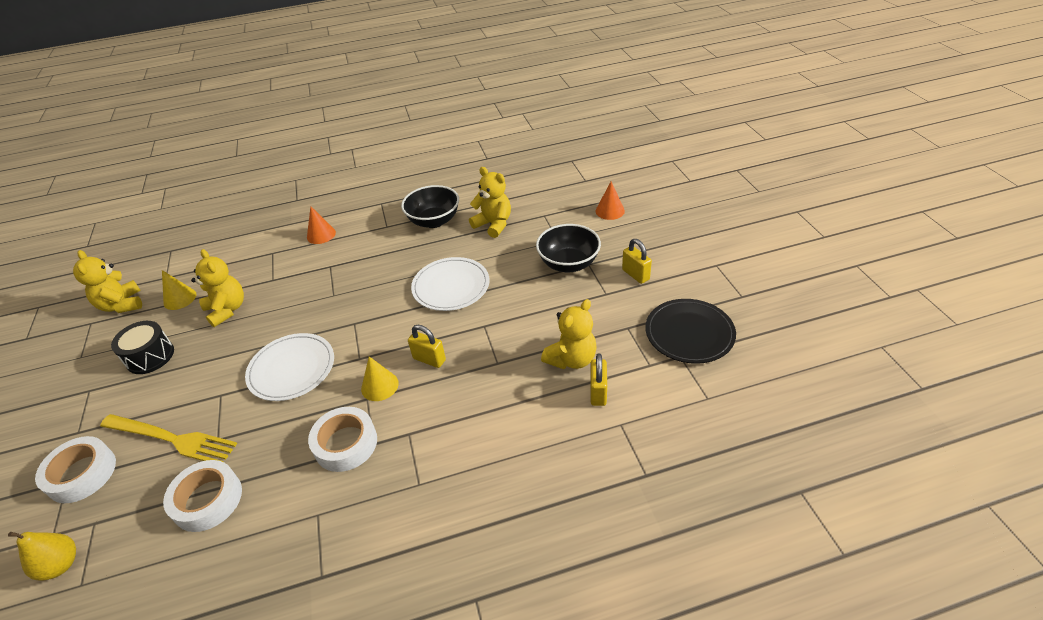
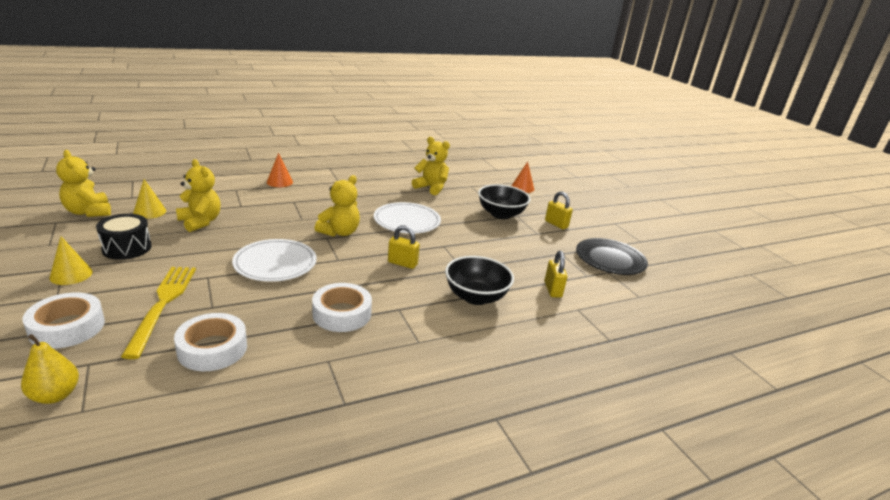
camera: 15 degrees left, 15 degrees down
(171, 439) = (162, 305): yellow fork -> yellow fork turned 105 degrees counterclockwise
(379, 386) = (362, 278): yellow cone -> yellow cone (71, 274)
(434, 221) = (379, 182): black bowl -> black bowl (476, 297)
(571, 359) = (524, 269): yellow teddy bear -> yellow teddy bear (339, 232)

